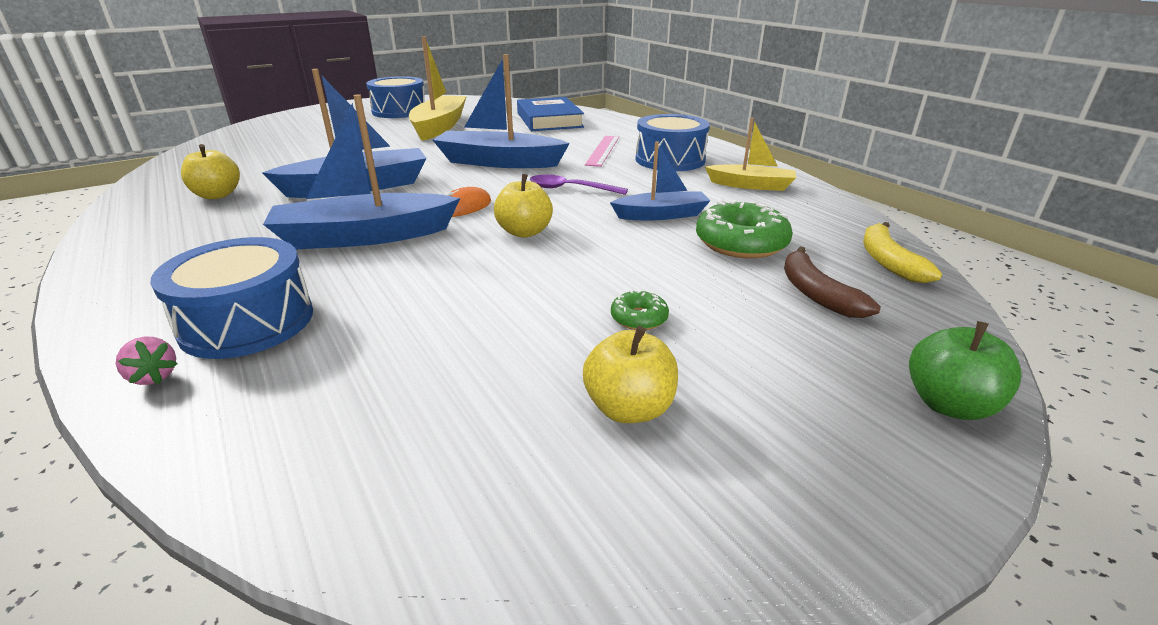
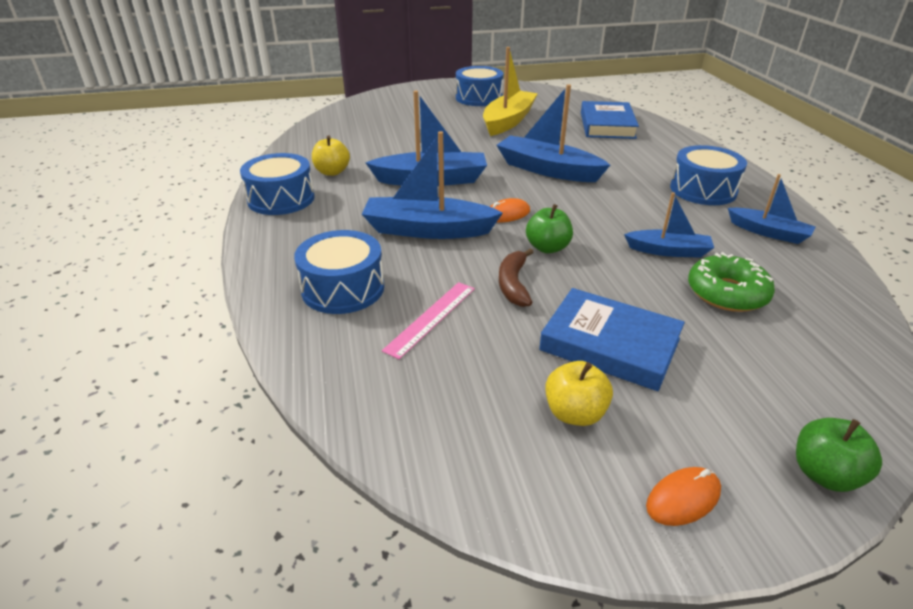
camera: 20 degrees right, 5 degrees up
(139, 232) = (281, 199): none -> blue drum
(154, 376) = (287, 317): pink strawberry -> none
(524, 232) = (547, 248): yellow apple -> green apple
(570, 189) = (599, 209): purple spoon -> none
(603, 150) = (644, 169): pink ruler -> pink ruler (431, 318)
(639, 318) = (609, 345): green donut -> blue book
(751, 185) = (768, 232): yellow boat -> blue boat
(815, 482) = (683, 498): none -> orange mouse
(816, 293) = (769, 355): brown banana -> brown banana (513, 284)
(888, 261) = (857, 339): yellow banana -> none

